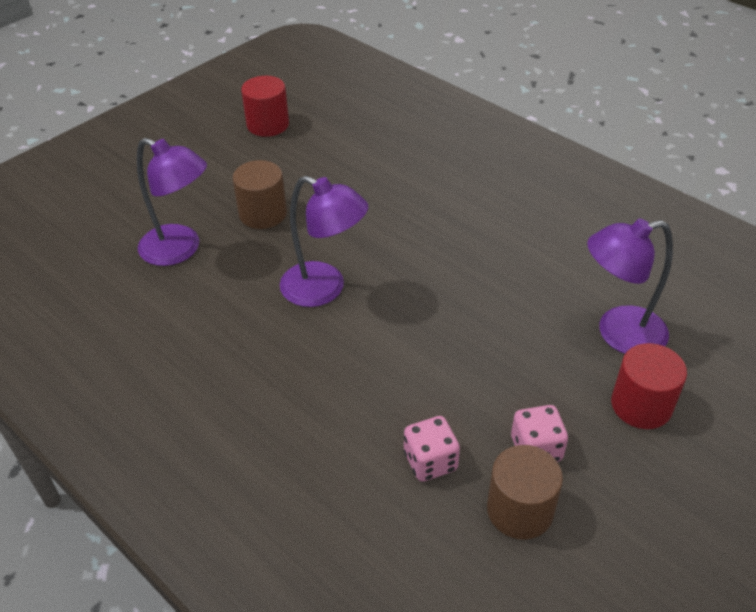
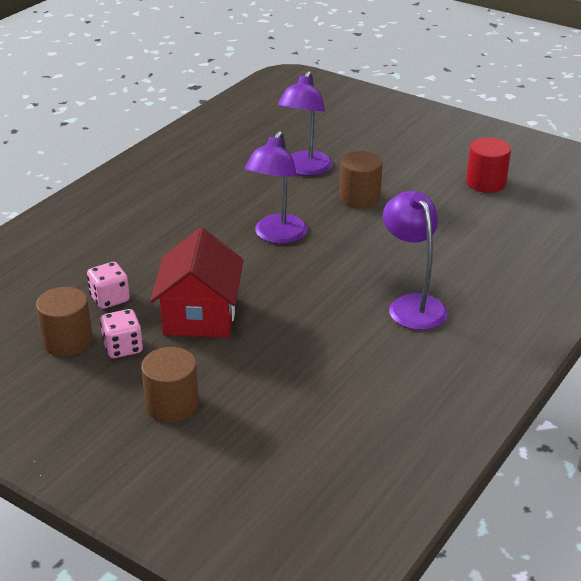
camera: 80 degrees right, 10 degrees down
(477, 371) = (200, 316): none -> red house
(618, 333) = (256, 394): purple lamp -> purple lamp (412, 305)
(641, 405) = (172, 405): red cylinder -> brown cylinder

